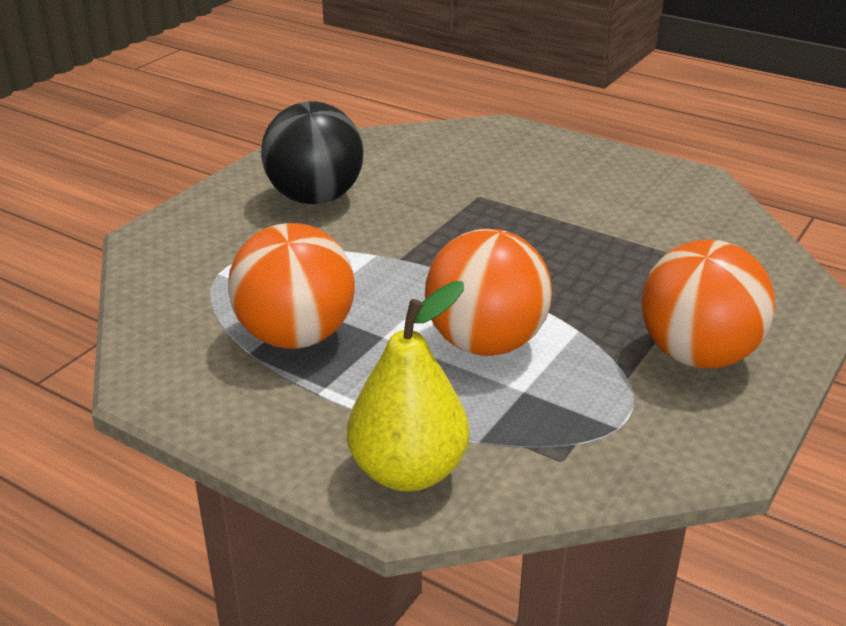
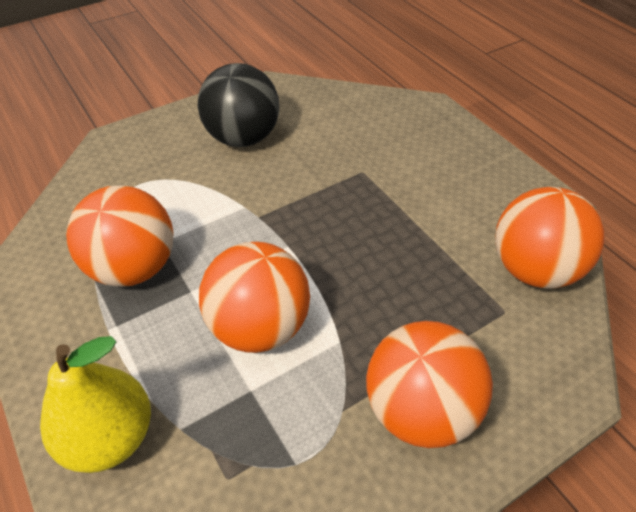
camera: 25 degrees right, 15 degrees up
(712, 229) = (533, 269): none -> orange ball

